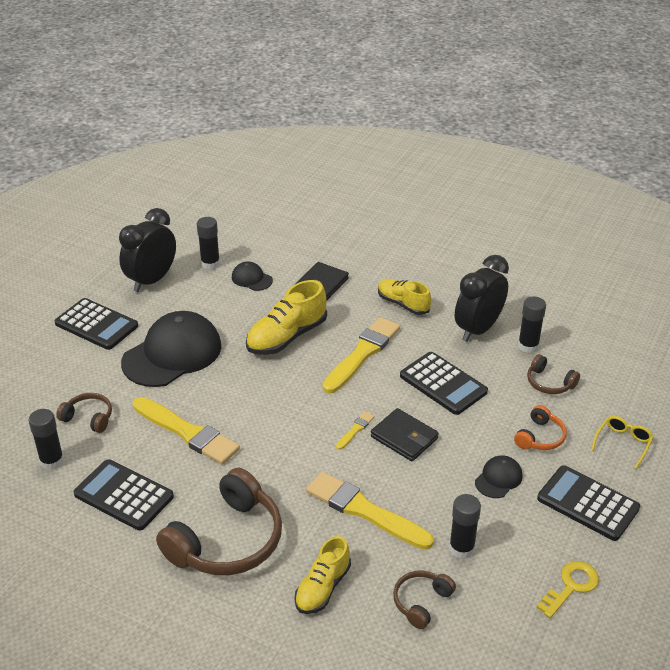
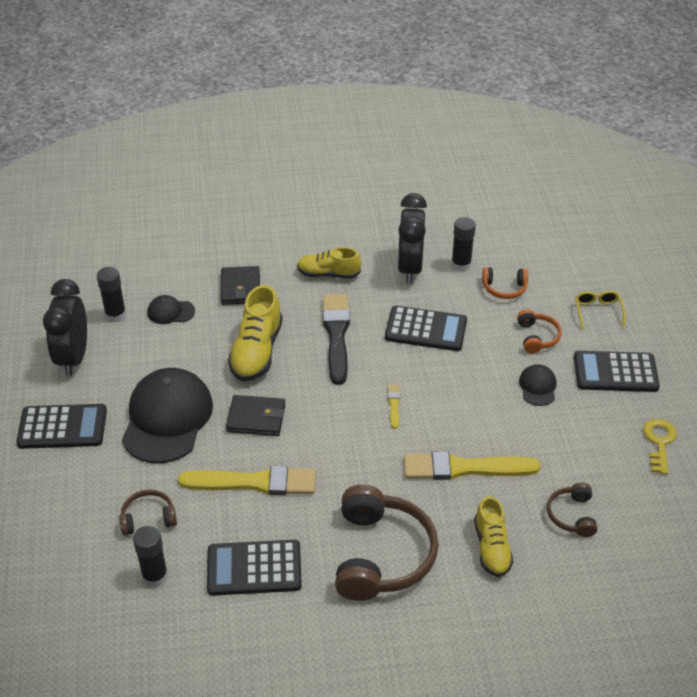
camera: 35 degrees left, 5 degrees up
(362, 353) = (336, 335): yellow brush -> black brush
(404, 437) = (438, 391): black wallet -> black wallet (256, 418)
(461, 548) = (561, 457): black glue stick -> none
(549, 383) = (504, 288): brown headphones -> orange headphones

